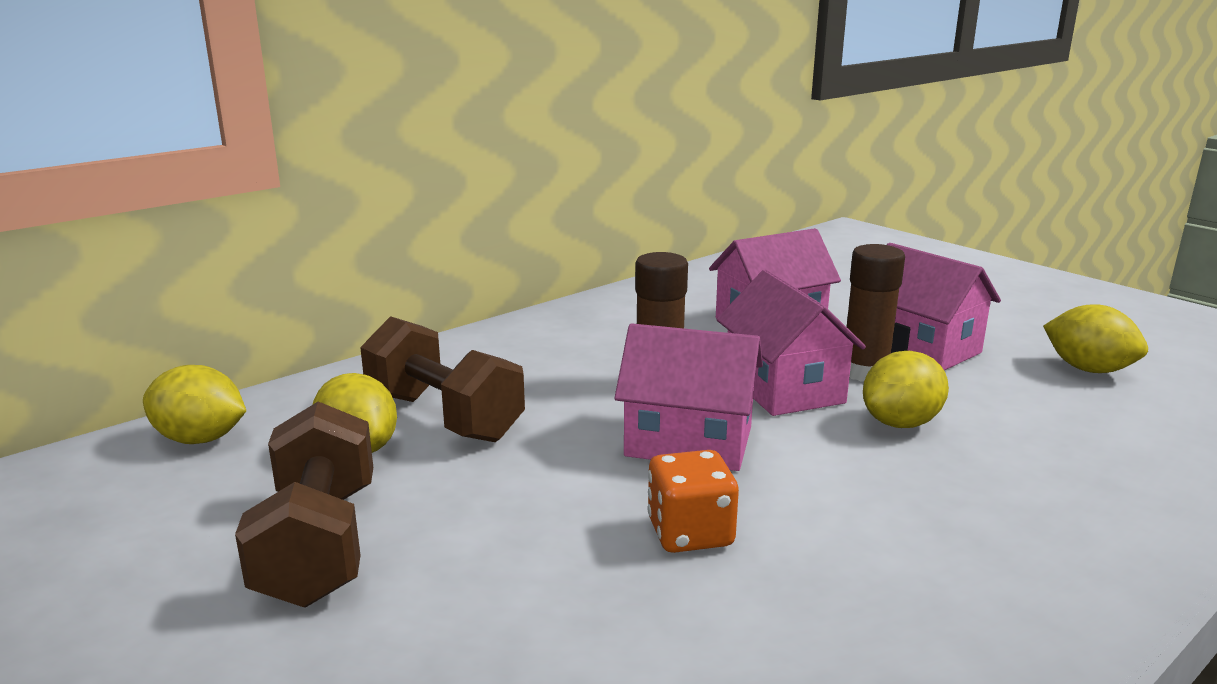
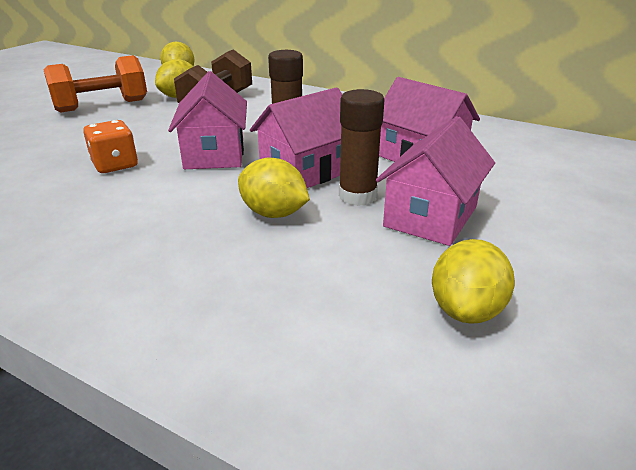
camera: 70 degrees right, 10 degrees up
(319, 545) = (102, 106): brown dumbbell -> orange dumbbell

